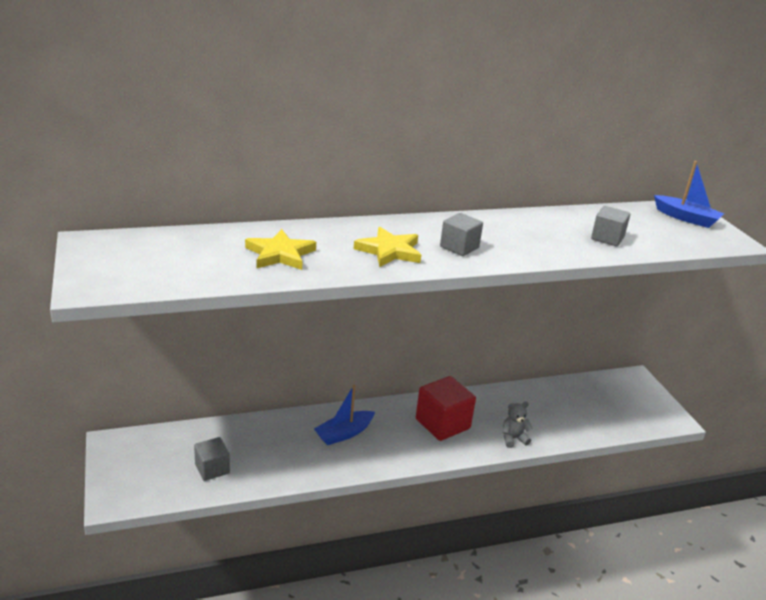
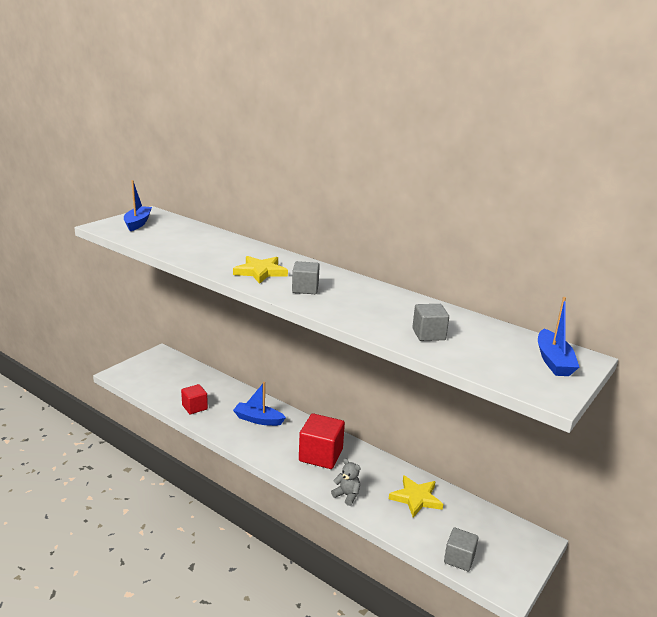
camera: 55 degrees right, 5 degrees down
(119, 262) = (138, 223): none -> blue boat
(212, 469) = (172, 390): grey cube -> grey cube (459, 558)
(270, 467) = (194, 407): none -> red cube
(280, 254) = (205, 249): yellow star -> yellow star (416, 498)

